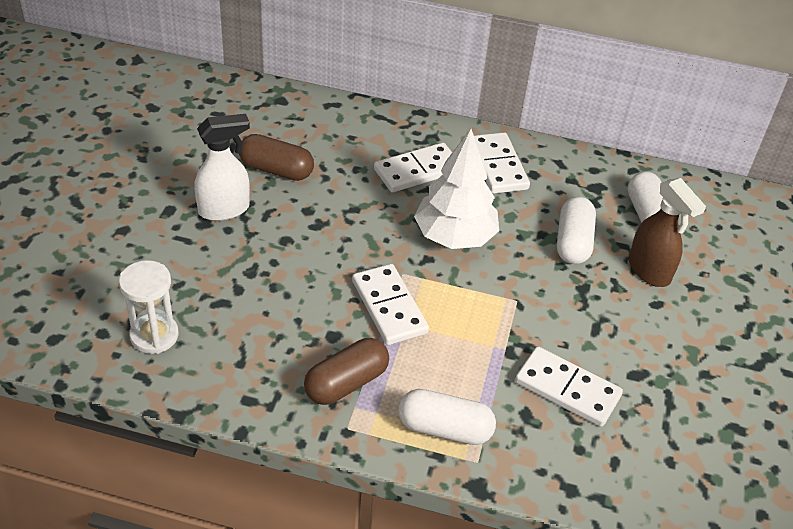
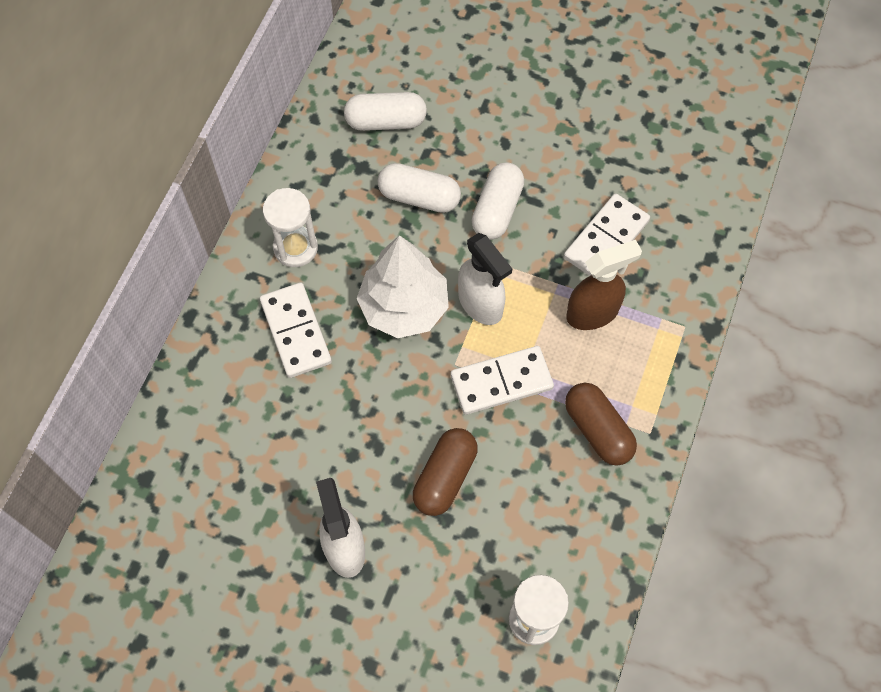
camera: 80 degrees left, 20 degrees up
(276, 170) = (280, 487): brown capsule -> brown capsule (445, 477)
(444, 429) = (650, 348): white capsule -> white capsule (497, 210)
(468, 290) = (480, 304): none -> white spray bottle
(498, 166) = (295, 248): white domino -> white hourglass
(649, 271) = (462, 138): brown spray bottle -> brown spray bottle (593, 313)

